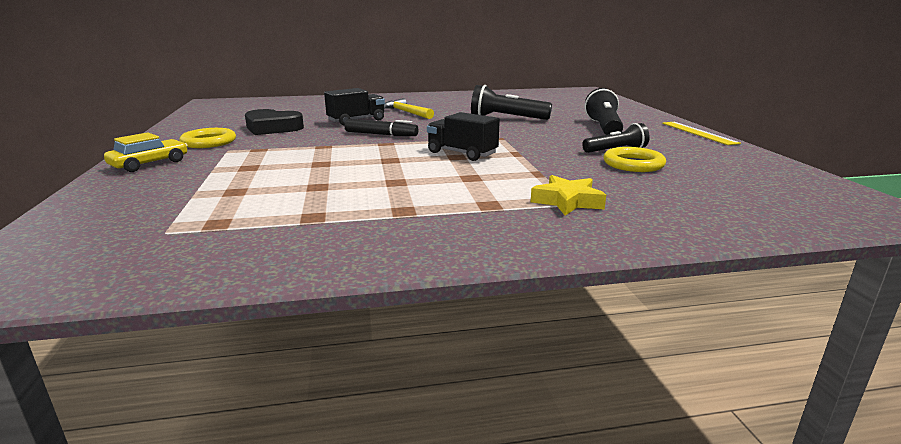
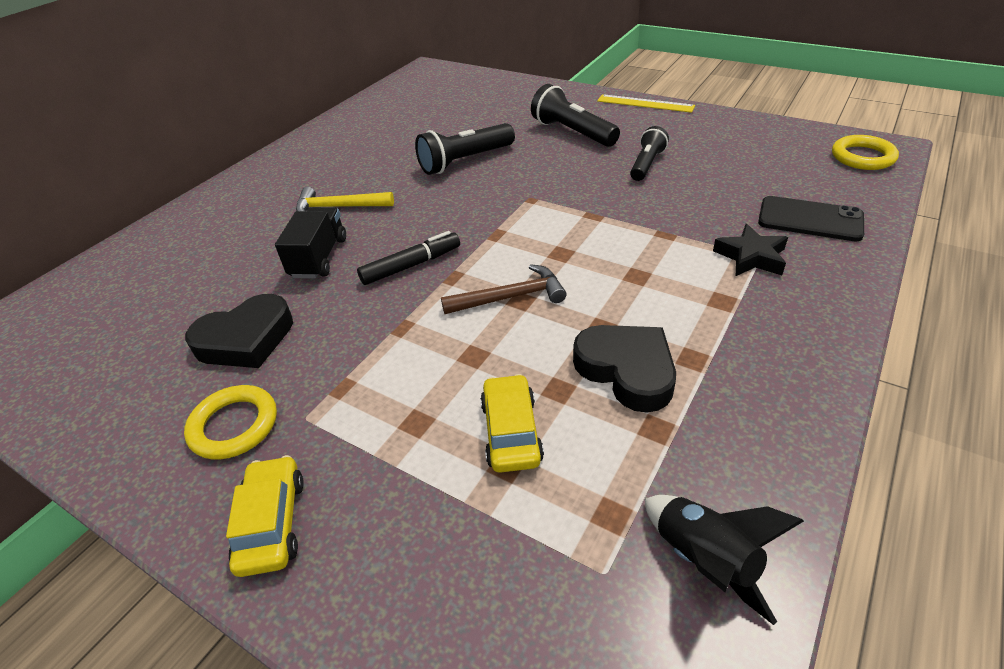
camera: 45 degrees left, 20 degrees up
(197, 256) = (704, 560): none -> black rocket
(265, 186) = (511, 432): none -> yellow car
(362, 197) = (627, 370): none -> black heart
(389, 157) = (511, 297): none -> brown hammer
(462, 153) = (554, 245): black truck -> none
(567, 201) = (751, 257): yellow star -> black star
(633, 164) = (692, 177): yellow ring -> yellow ring (862, 157)
(673, 209) = (810, 219): none -> black phone

